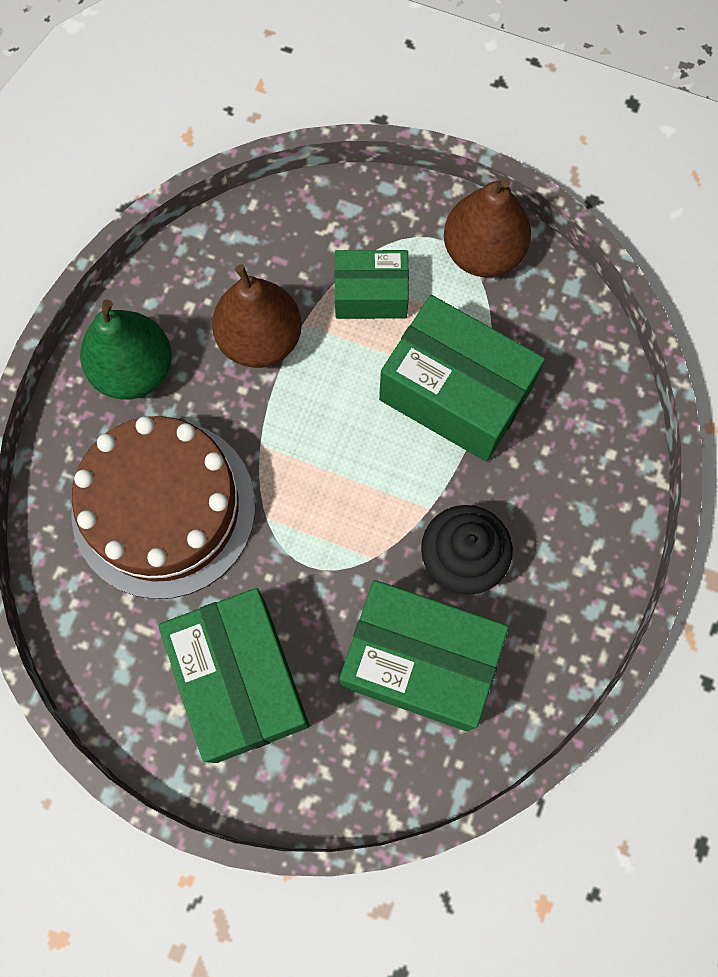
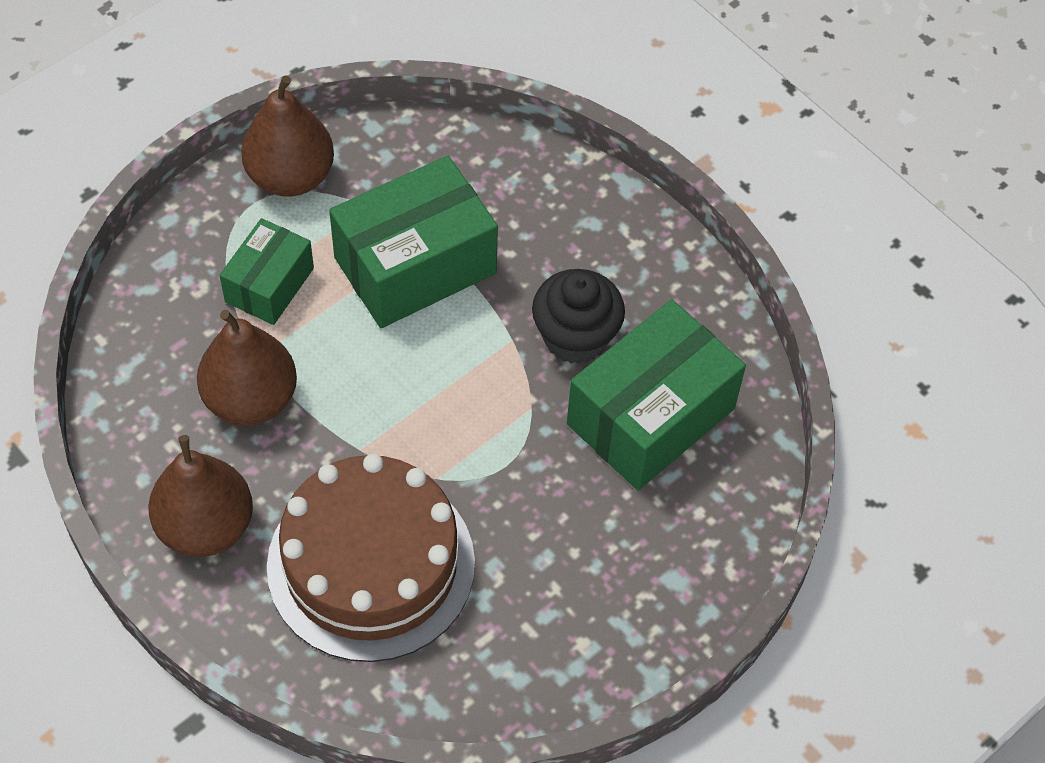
camera: 65 degrees left, 15 degrees down
(134, 370) = (206, 526): green pear -> brown pear
(240, 681) = (584, 574): green box -> none

